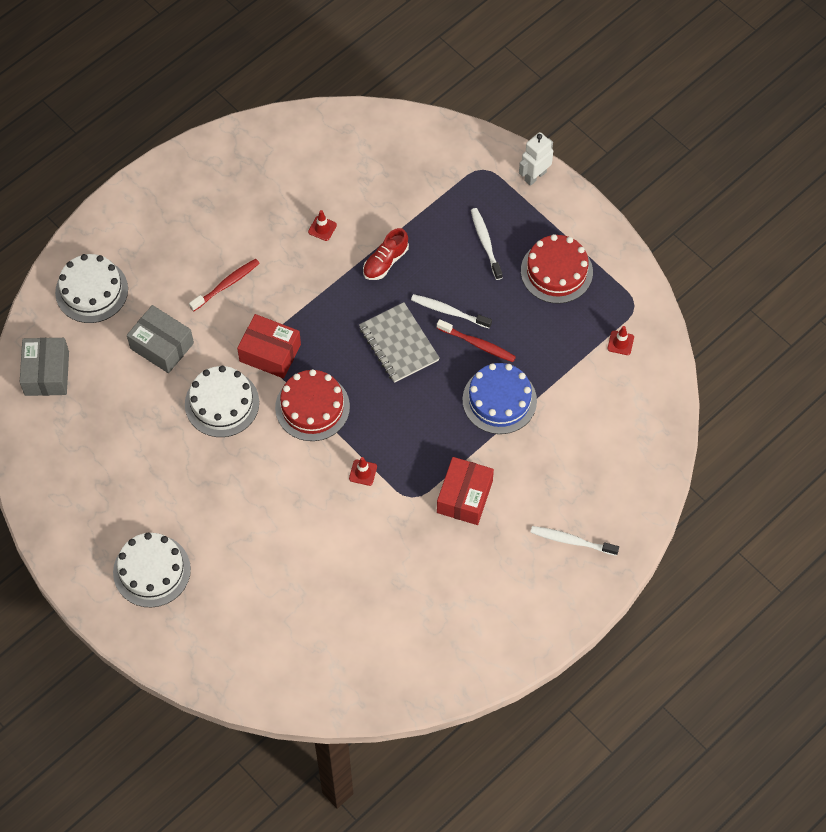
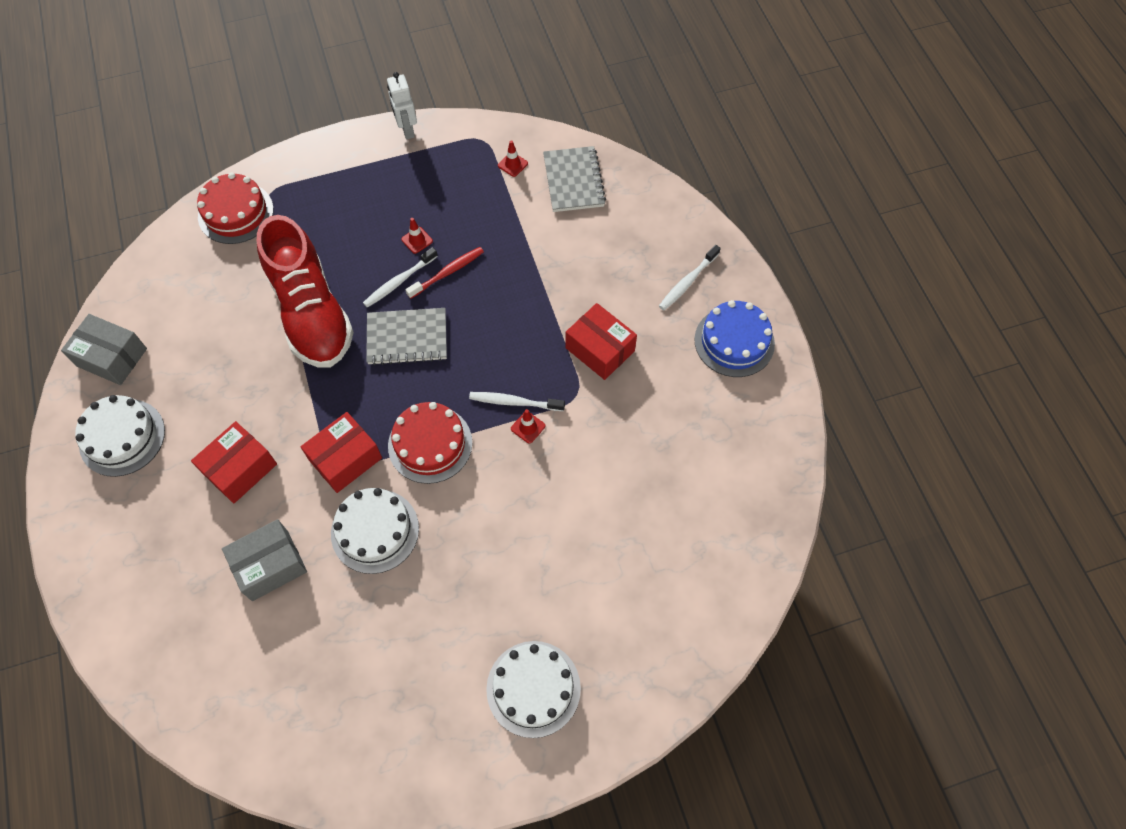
camera: 65 degrees left, 0 degrees up
(47, 373) = (225, 710): grey box -> grey box (112, 357)
(91, 291) = (154, 614): white cake -> white cake (122, 437)
(226, 284) = (240, 469): red toothbrush -> red box
(322, 228) = (237, 352): red traffic cone -> red traffic cone (417, 240)
(385, 261) = (311, 312): red shoe -> red shoe, size x2.34
(485, 243) = (347, 223): white toothbrush -> white toothbrush (514, 402)
(499, 400) = (515, 279): blue cake -> blue cake (734, 341)
(535, 176) = (305, 157): white robot -> white robot (407, 130)
(556, 271) = (412, 181): red cake -> red cake (236, 213)
(630, 401) = (573, 181): none -> grey notebook

